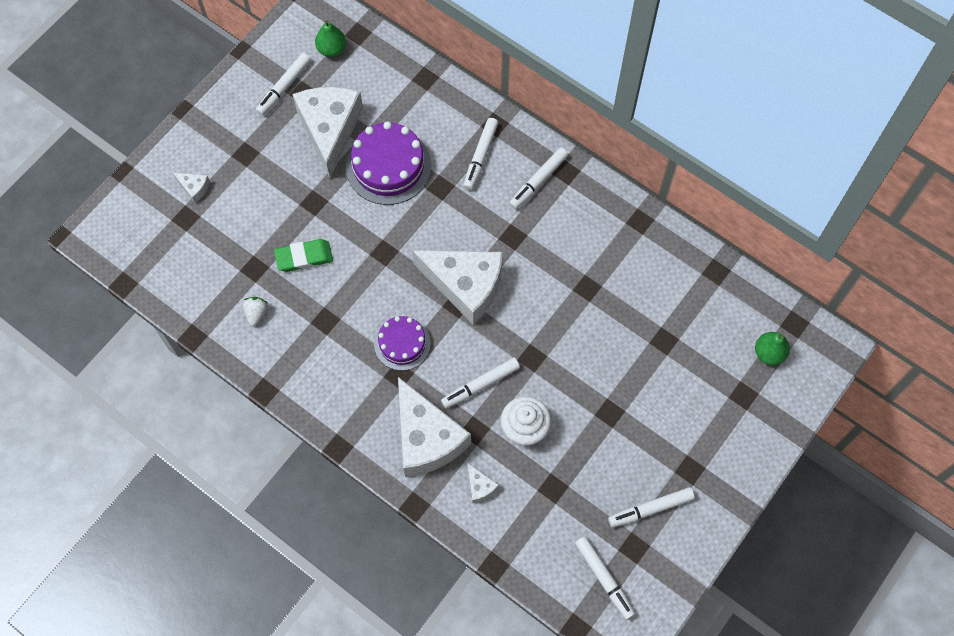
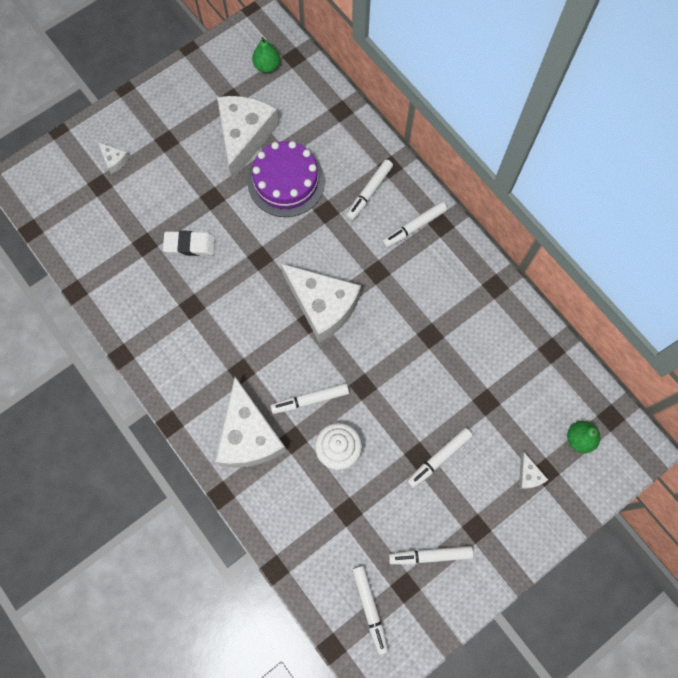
camera: 15 degrees right, 5 degrees up
(256, 313) = (134, 285): white strawberry -> none
(284, 87) = (216, 90): white marker -> white marker (439, 458)
(304, 257) = (190, 245): green eraser -> white eraser
(402, 343) = (252, 344): purple cake -> none
(480, 487) = (283, 493): white cheese -> white cheese (528, 475)

